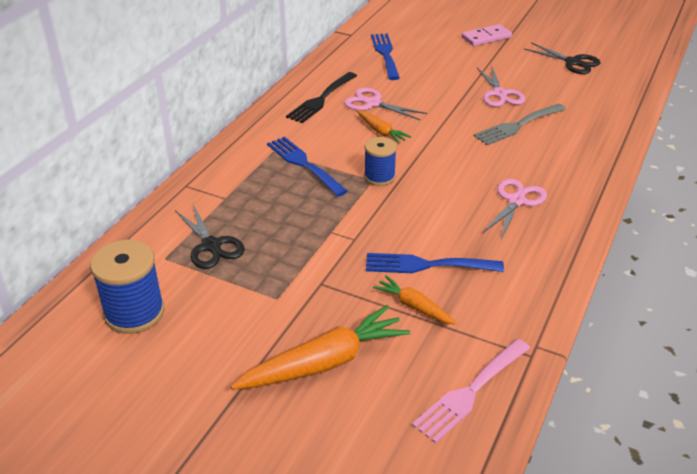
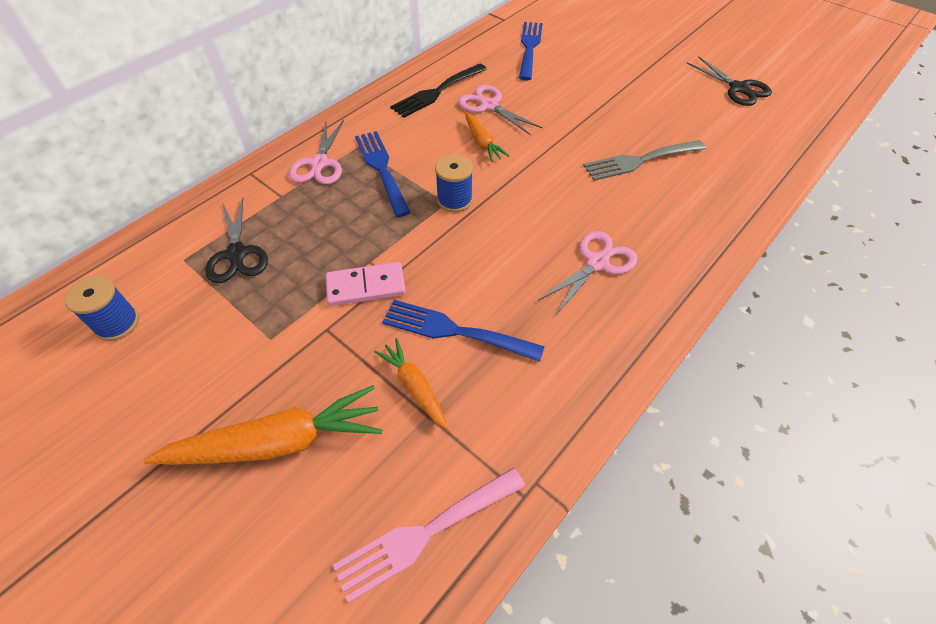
camera: 15 degrees right, 15 degrees up
(134, 313) = (117, 323): blue spool -> blue spool, size x0.64
(486, 37) = (649, 43): pink domino -> pink domino (366, 286)
(500, 94) = (636, 116): pink scissors -> pink scissors (319, 164)

